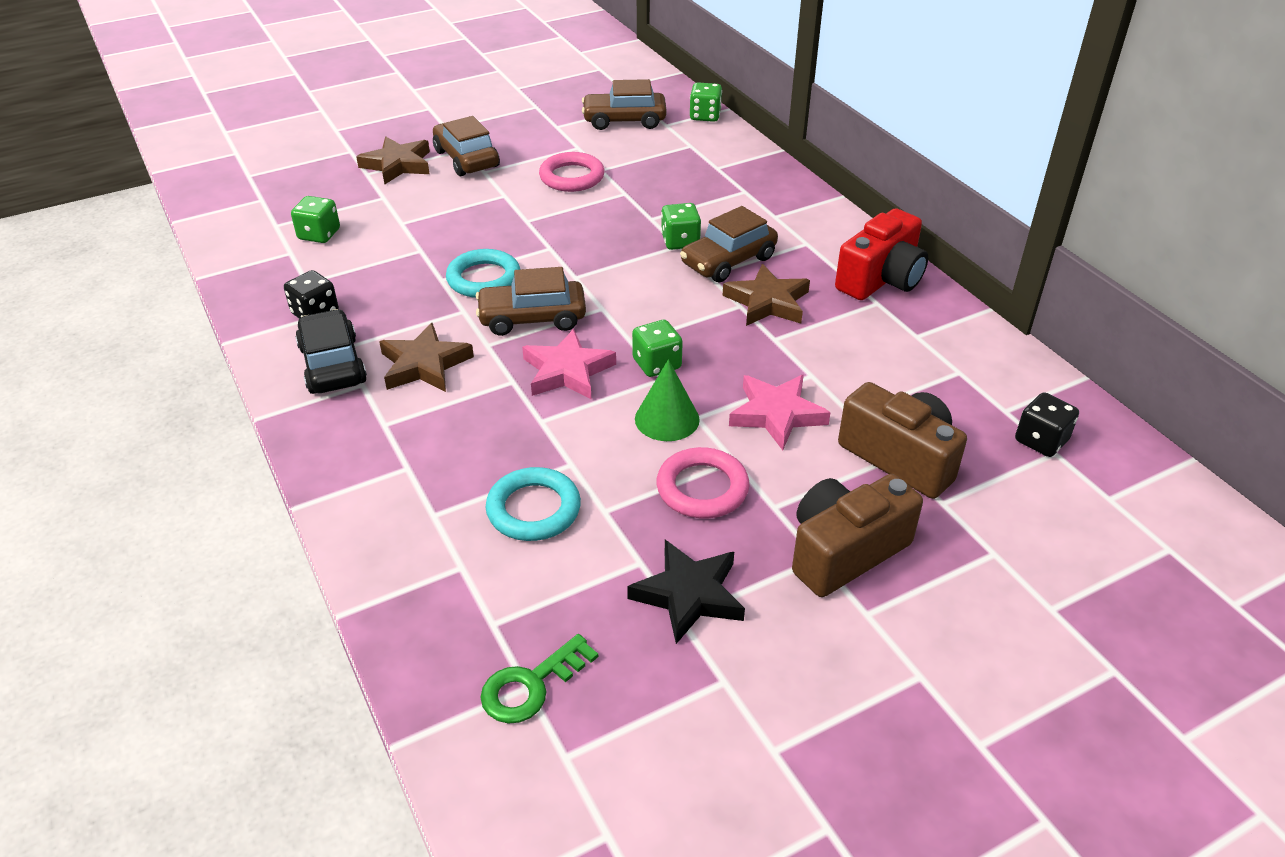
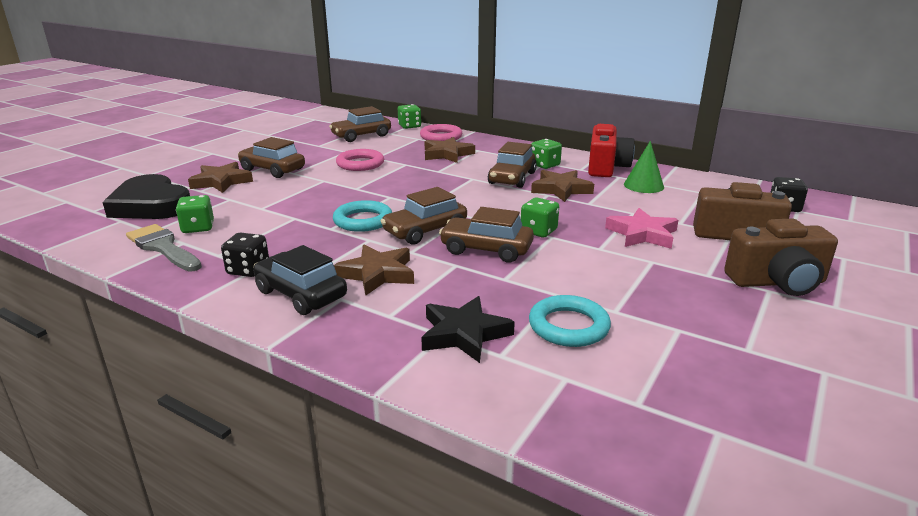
camera: 30 degrees left, 15 degrees down
(268, 254) = (163, 247): none -> grey brush
(304, 183) = (151, 205): none -> black heart
(531, 685) = (720, 430): green key -> none
(567, 371) = (486, 249): pink star -> brown car
(667, 419) = (583, 254): green cone -> green cone (643, 185)
(680, 241) = (471, 176): green dice -> green dice (545, 165)
(689, 595) = (733, 335): black star -> black star (464, 334)
(695, 188) = (447, 154): none -> brown star
(702, 488) = (656, 280): pink ring -> pink ring (441, 137)
(844, 551) = (777, 282): brown camera -> brown camera turned 120 degrees counterclockwise

